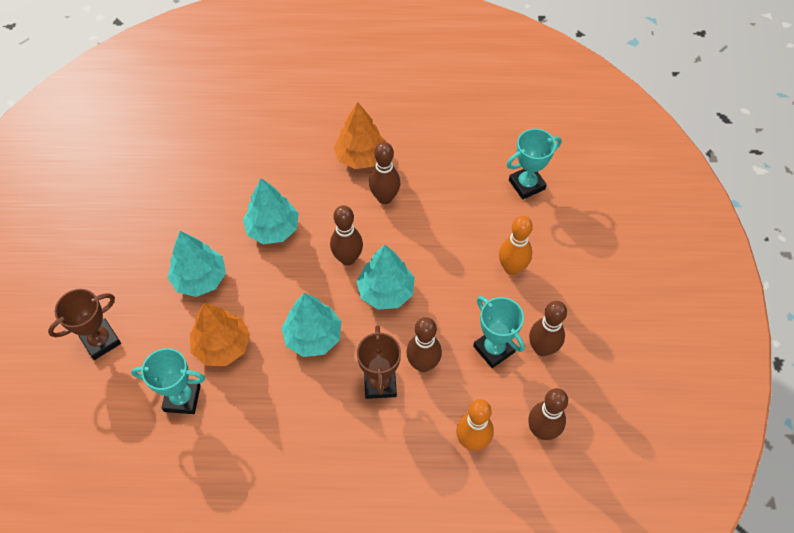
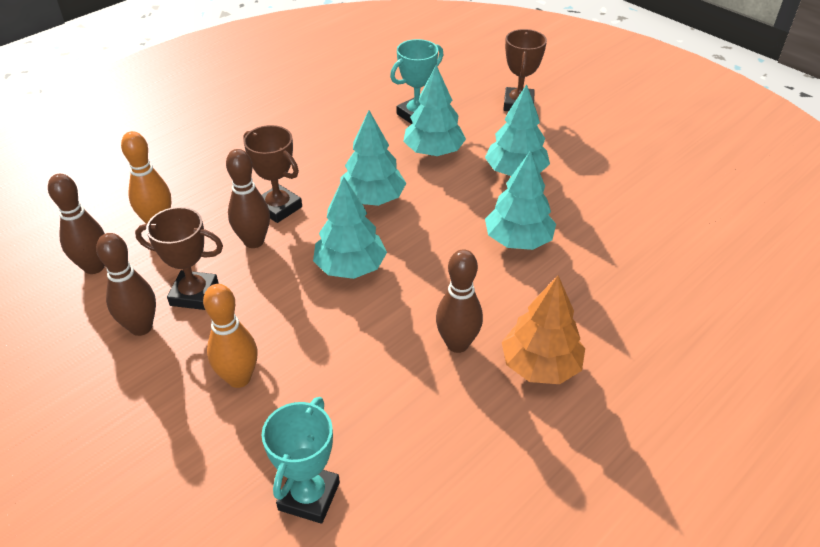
camera: 135 degrees right, 15 degrees down
(222, 346) = (433, 151): orange tree -> turquoise tree
(347, 258) = (419, 266): brown bowling pin -> none
(494, 349) = (194, 294): turquoise trophy -> brown trophy

